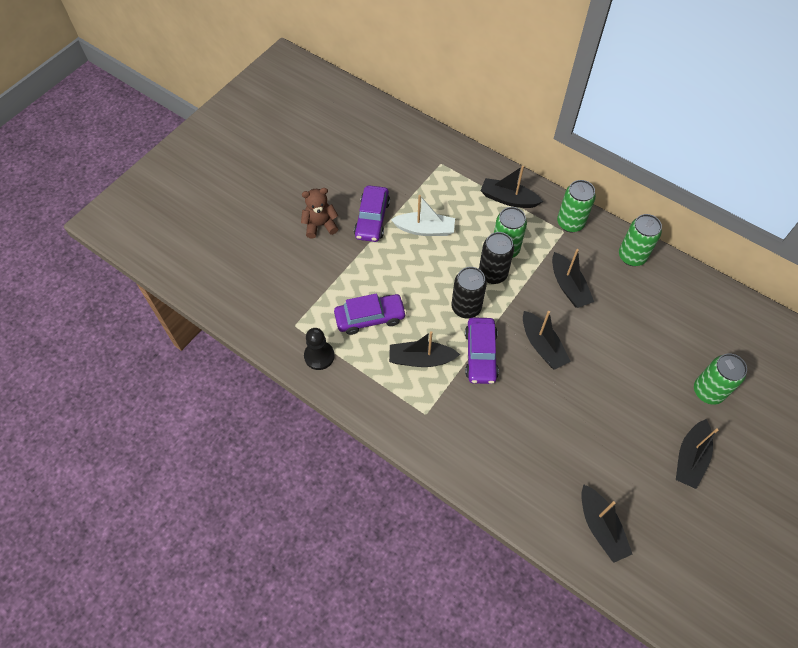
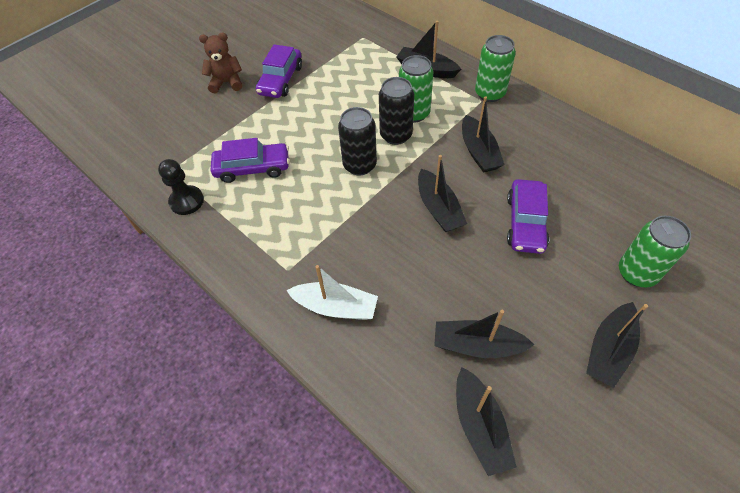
camera: 10 degrees right, 5 degrees down
(421, 359) = (297, 212): black boat -> black boat (477, 345)
(425, 229) = (332, 91): white boat -> white boat (336, 307)
(480, 355) = (365, 213): purple car -> purple car (525, 223)
(632, 256) = (555, 127): green can -> none

